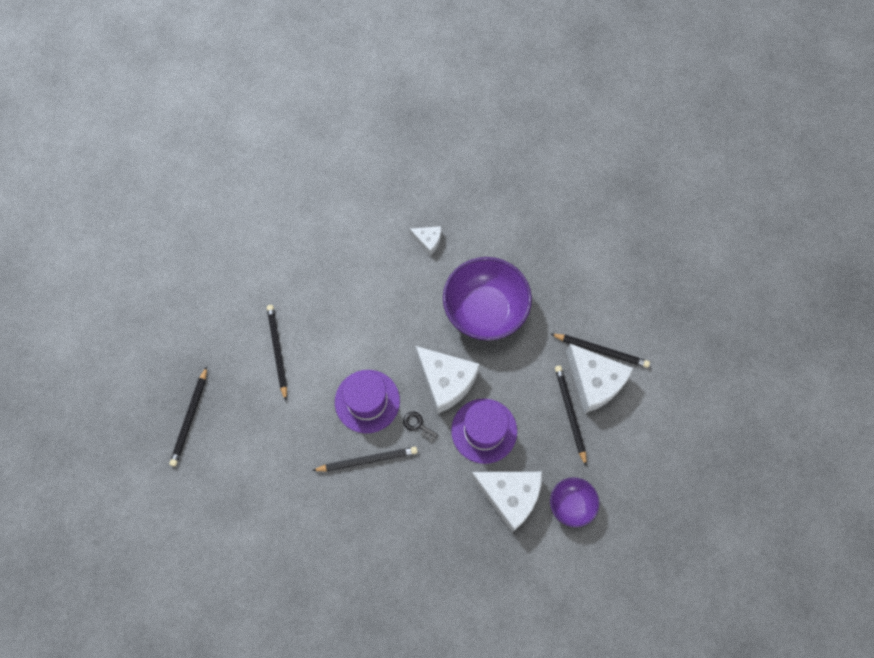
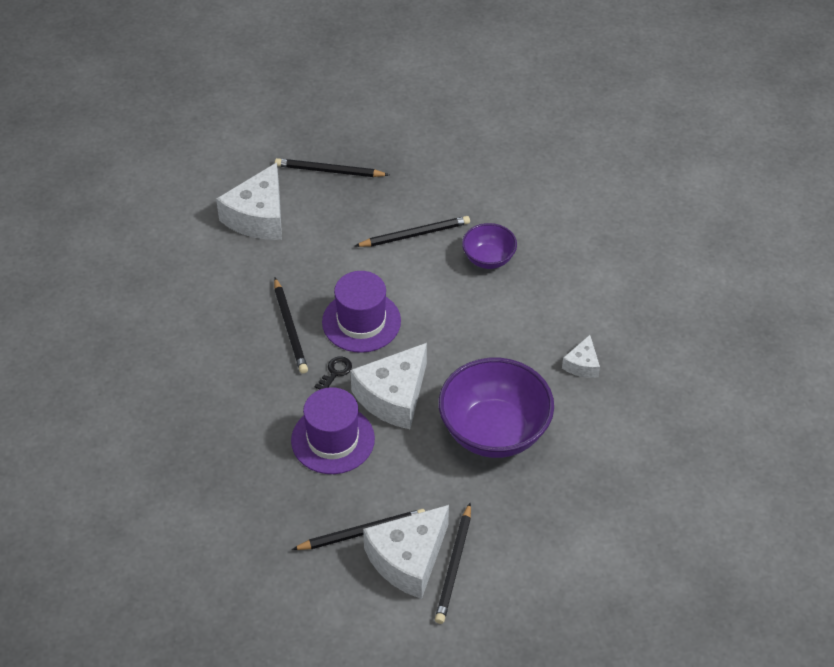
camera: 85 degrees right, 20 degrees down
(510, 496) = (251, 471): white cheese -> white cheese (258, 217)
(571, 504) = (242, 537): purple bowl -> purple bowl (488, 258)

